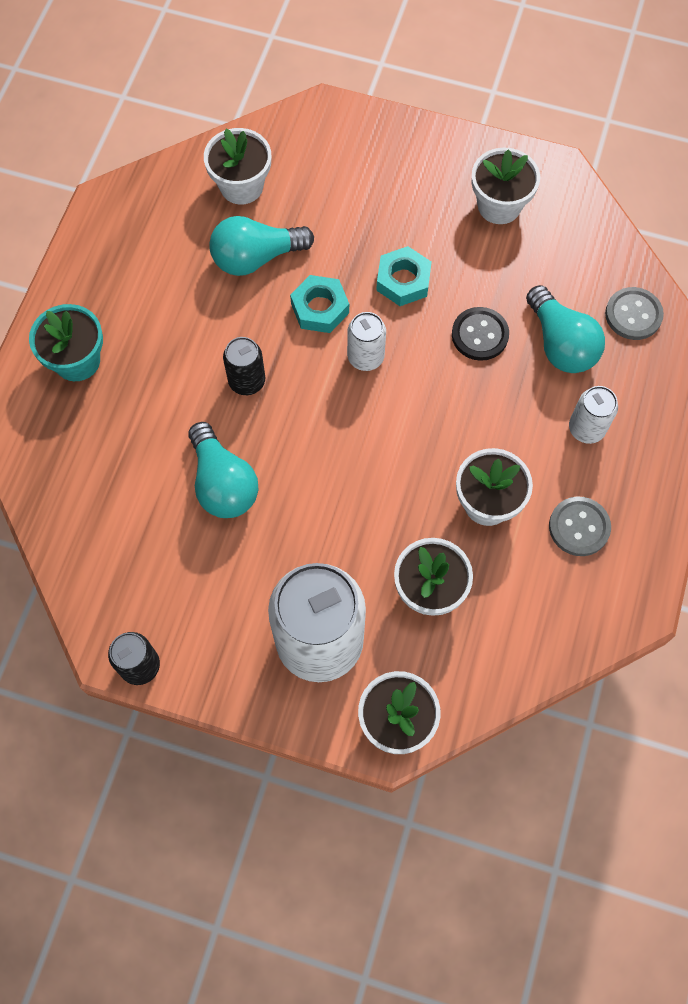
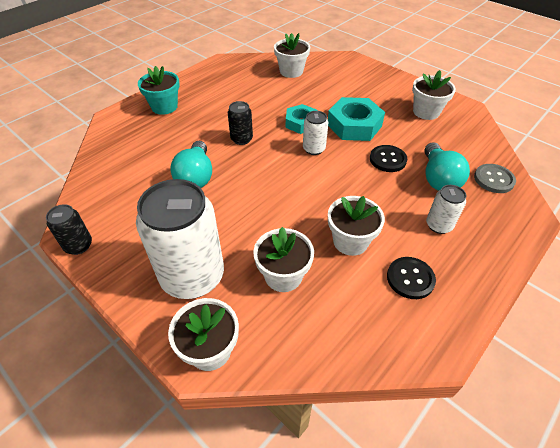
camera: 25 degrees right, 20 degrees down
(256, 258) = (280, 96): turquoise light bulb -> none
(403, 281) = (354, 125): turquoise nut -> turquoise nut, size x1.55
(579, 527) = (410, 278): grey button -> black button

